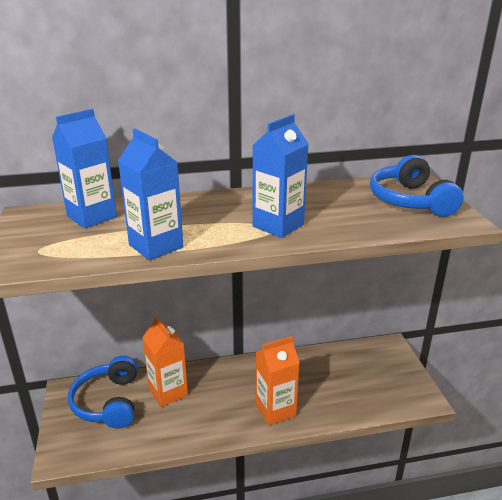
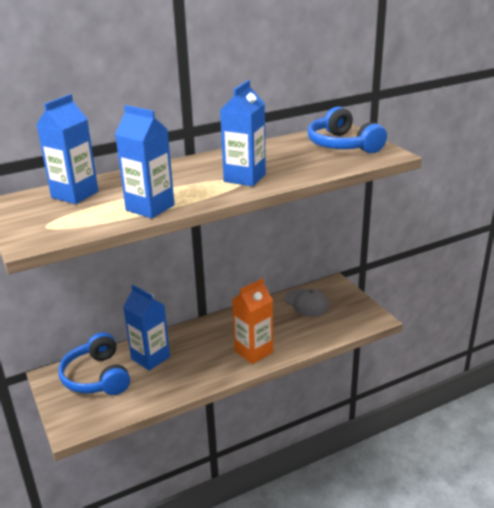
camera: 15 degrees left, 0 degrees up
(168, 392) = (150, 358): orange carton -> blue carton
(352, 362) = (306, 303): none -> grey cap

